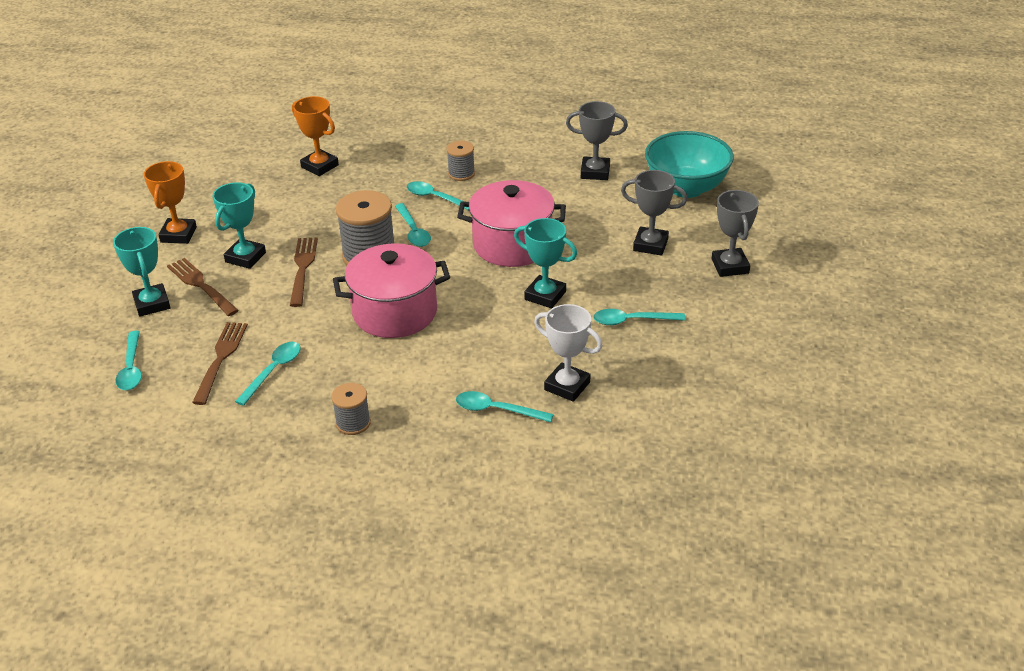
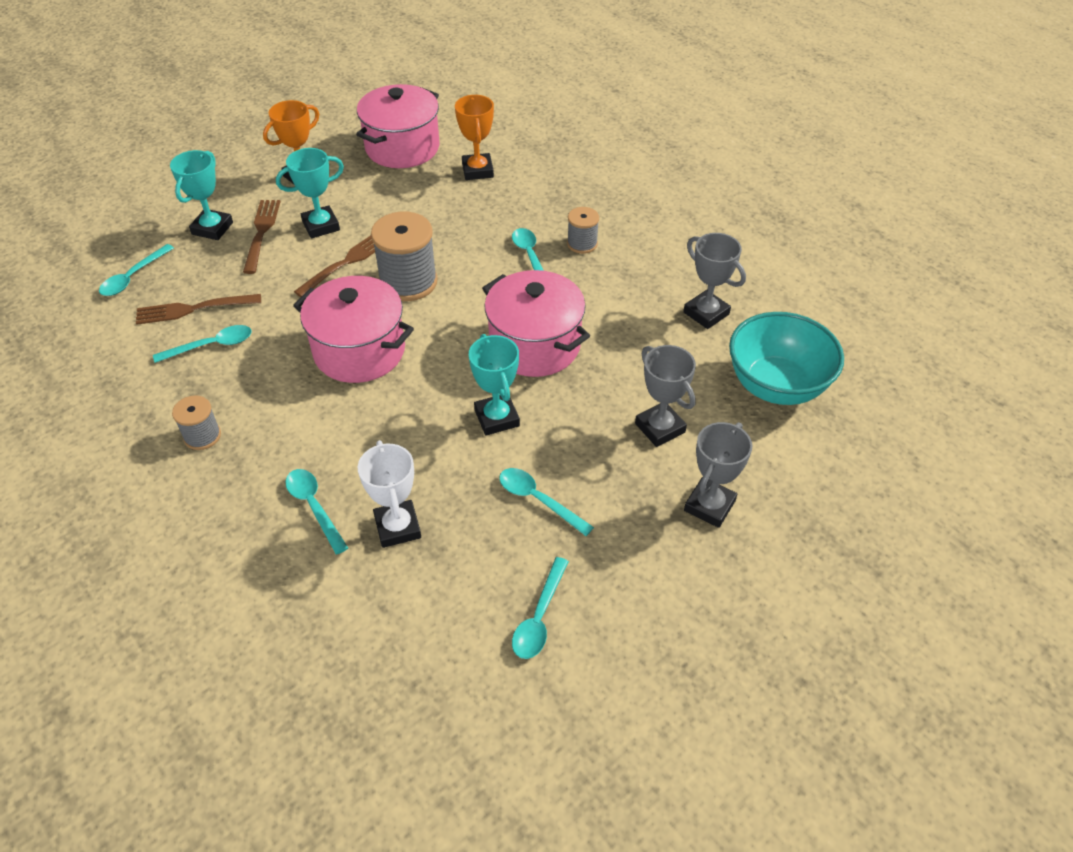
camera: 40 degrees right, 10 degrees up
(221, 359) = (193, 309): brown fork -> brown fork turned 150 degrees counterclockwise
(236, 179) = (402, 148): none -> pink pot
(413, 231) = (471, 279): turquoise spoon -> turquoise spoon (539, 617)

